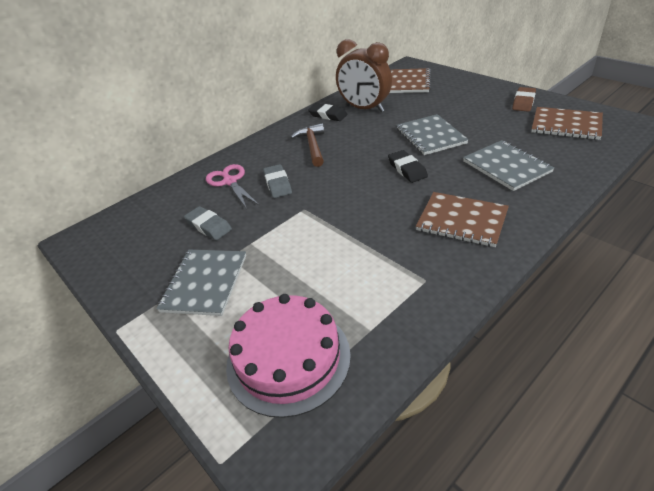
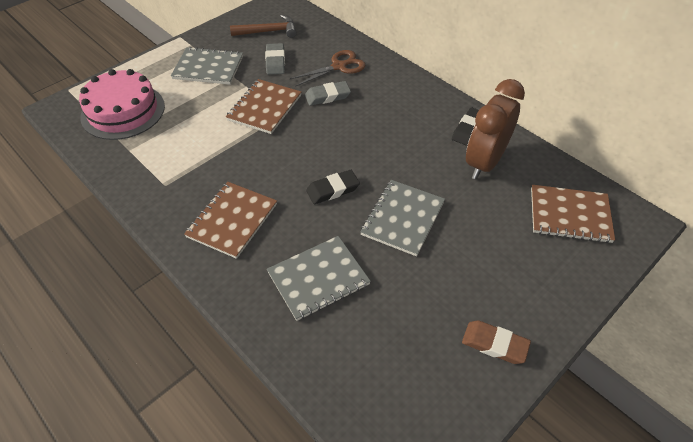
camera: 85 degrees right, 10 degrees up
(208, 226) = (275, 61): grey eraser -> grey eraser turned 45 degrees counterclockwise
(230, 182) = (339, 66): pink scissors -> brown scissors
(312, 146) = (395, 118): brown hammer -> brown hammer (268, 31)
(430, 136) = (402, 218): grey notebook -> grey notebook turned 45 degrees counterclockwise
(566, 125) = (413, 377): brown notebook -> brown notebook (264, 108)

